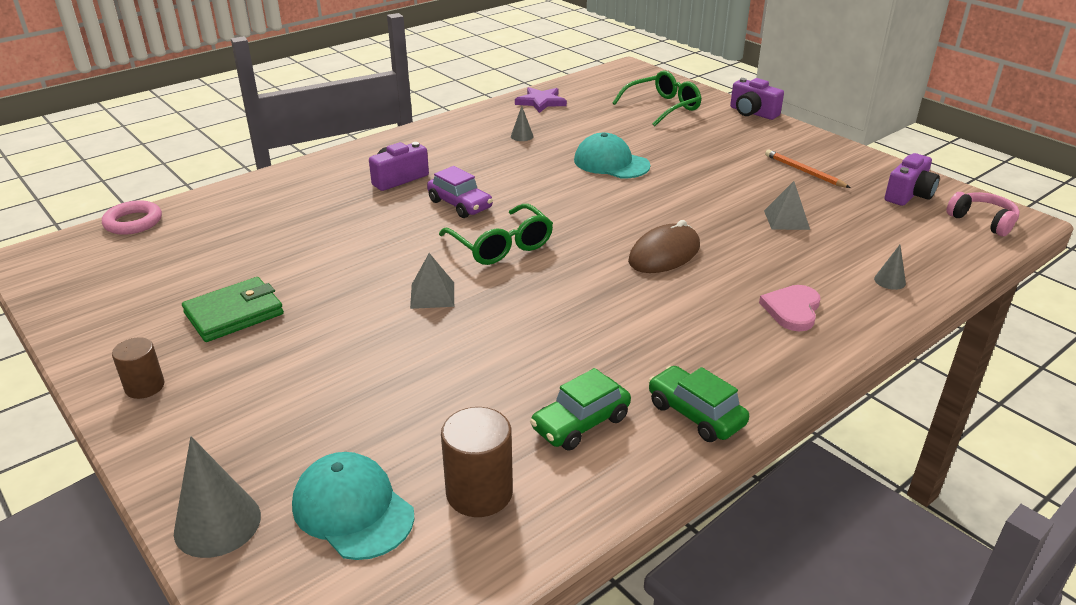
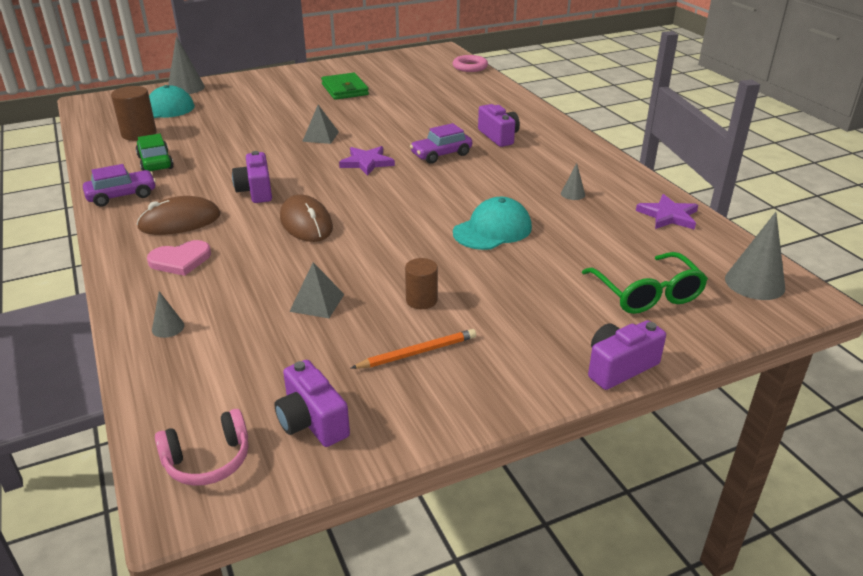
camera: 105 degrees right, 0 degrees up
(145, 386) = (296, 74): brown cylinder -> brown cylinder (421, 300)
(501, 246) = (367, 163): green glasses -> purple star
(615, 304) = (256, 191): none -> purple camera
(622, 79) = (754, 283): none -> grey cone
(695, 414) = (122, 195): green car -> purple car
(721, 338) = (180, 221): none -> brown mouse
(792, 310) = (180, 260): pink heart -> pink heart turned 120 degrees clockwise

